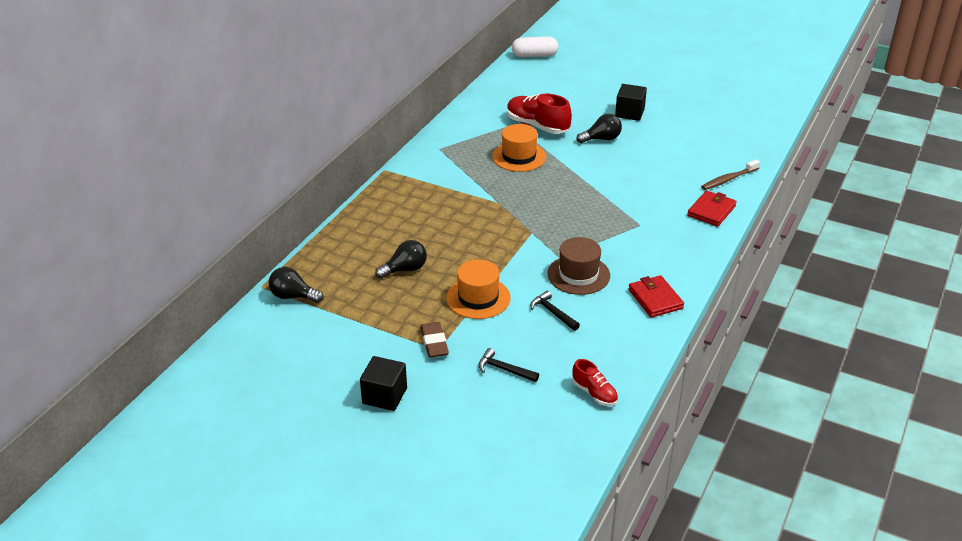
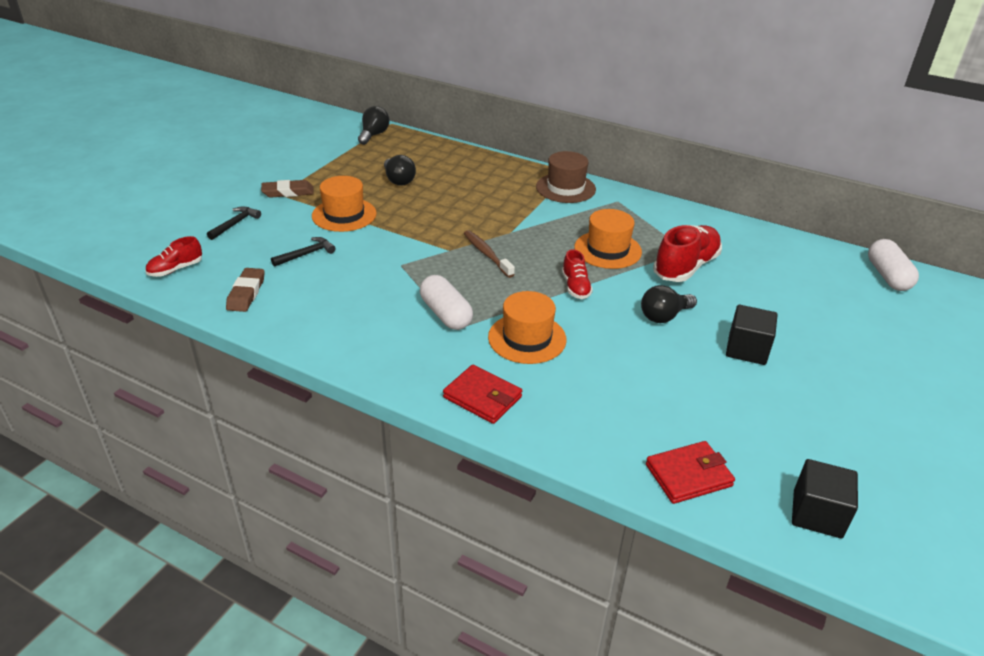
camera: 90 degrees right, 0 degrees up
(384, 396) = (232, 171): black cube -> black cube (817, 514)
(574, 172) = (575, 287): none -> red shoe
(578, 275) = (365, 274): brown hat -> brown hat (565, 188)
(601, 139) = (664, 316): black light bulb -> black light bulb turned 75 degrees clockwise
(622, 339) = (246, 293): none -> brown eraser
(624, 230) = (445, 314): none -> white capsule
(643, 194) = (527, 338): none -> orange hat
(655, 299) = (305, 323): red wallet -> red wallet (688, 475)
(728, 179) = (567, 429): brown toothbrush -> brown toothbrush (487, 254)

